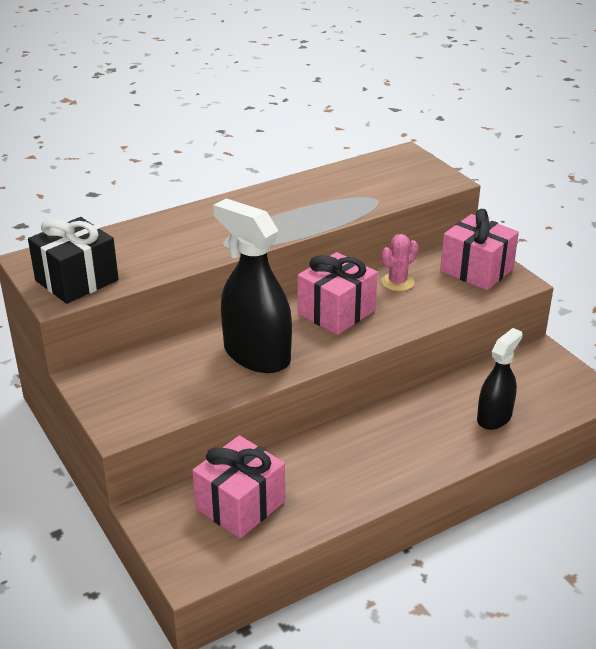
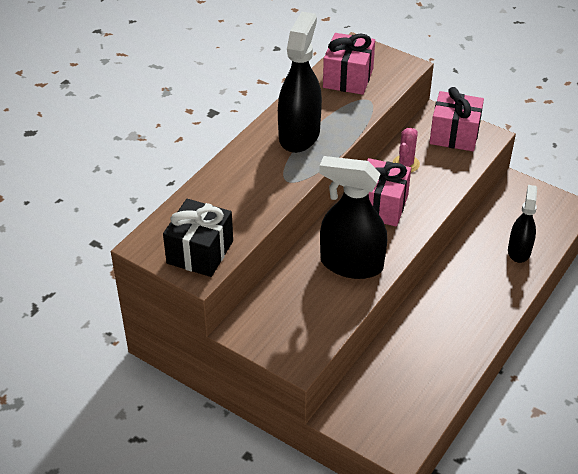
camera: 25 degrees left, 10 degrees up
(240, 505) = (397, 386): pink gift -> pink gift (348, 78)
(273, 211) = (299, 135): none -> black spray bottle

